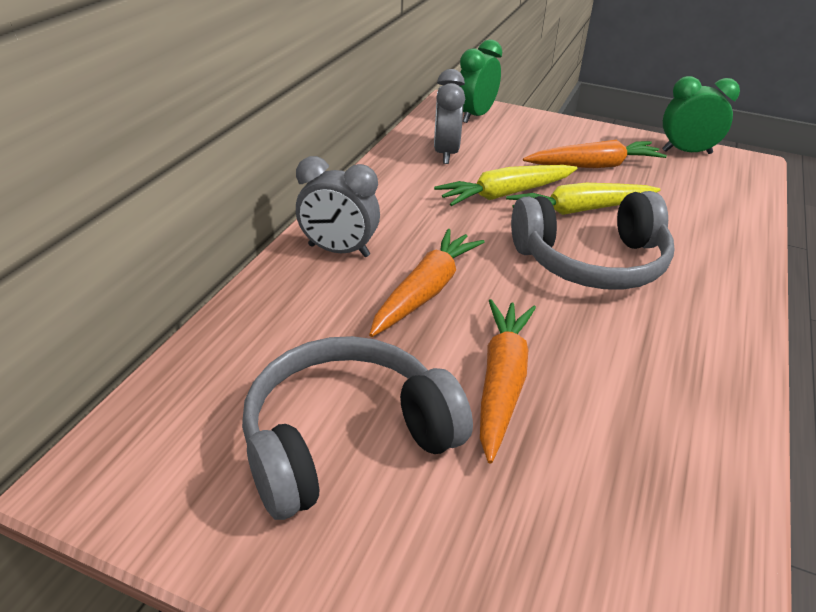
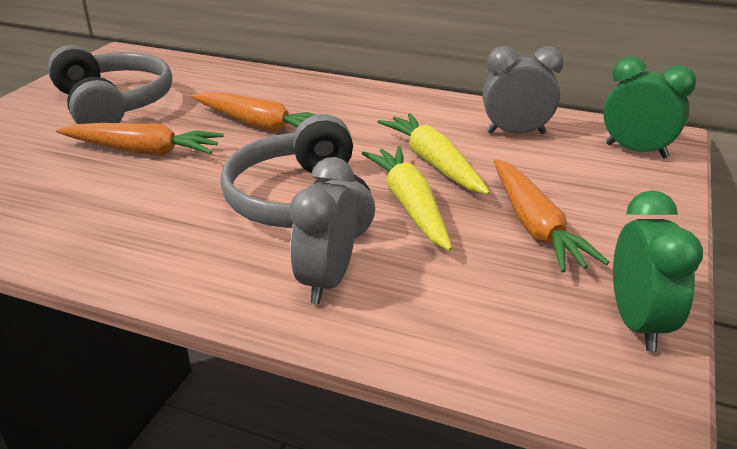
camera: 90 degrees right, 5 degrees down
(339, 251) = (317, 93): grey clock -> grey clock (326, 281)

